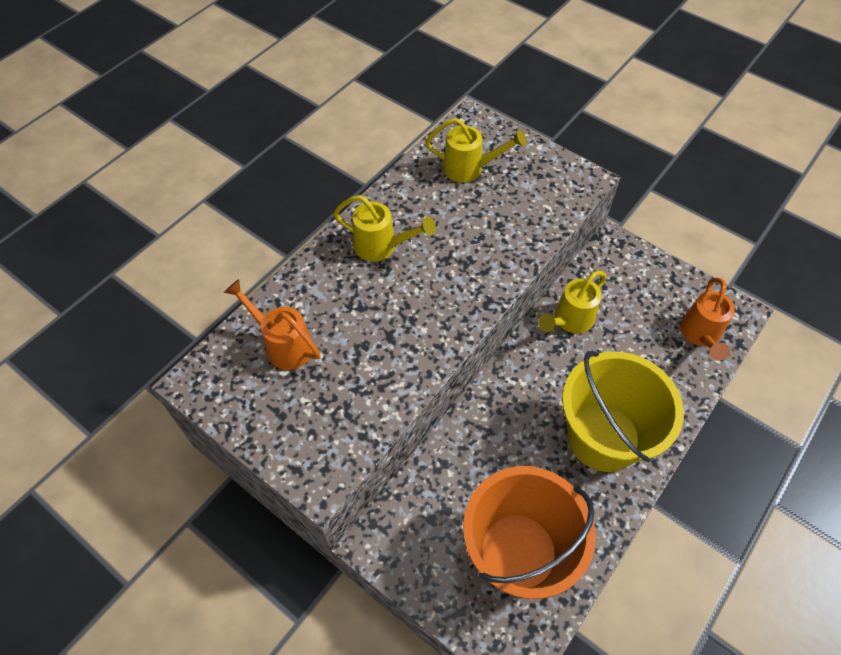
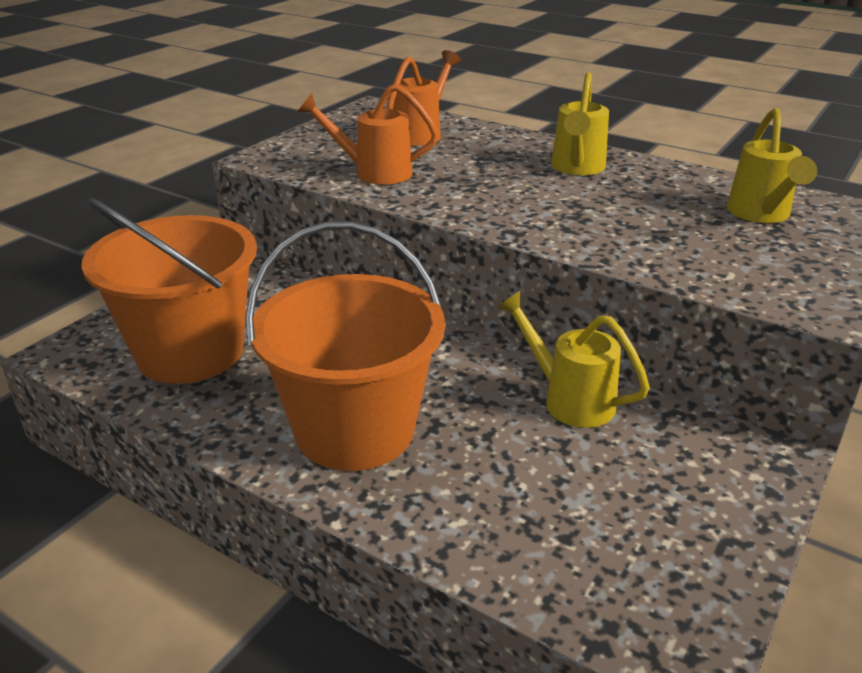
camera: 85 degrees right, 25 degrees down
(603, 437) = (355, 430): yellow bucket -> orange bucket
(700, 336) = (594, 574): orange watering can -> orange watering can (373, 172)

